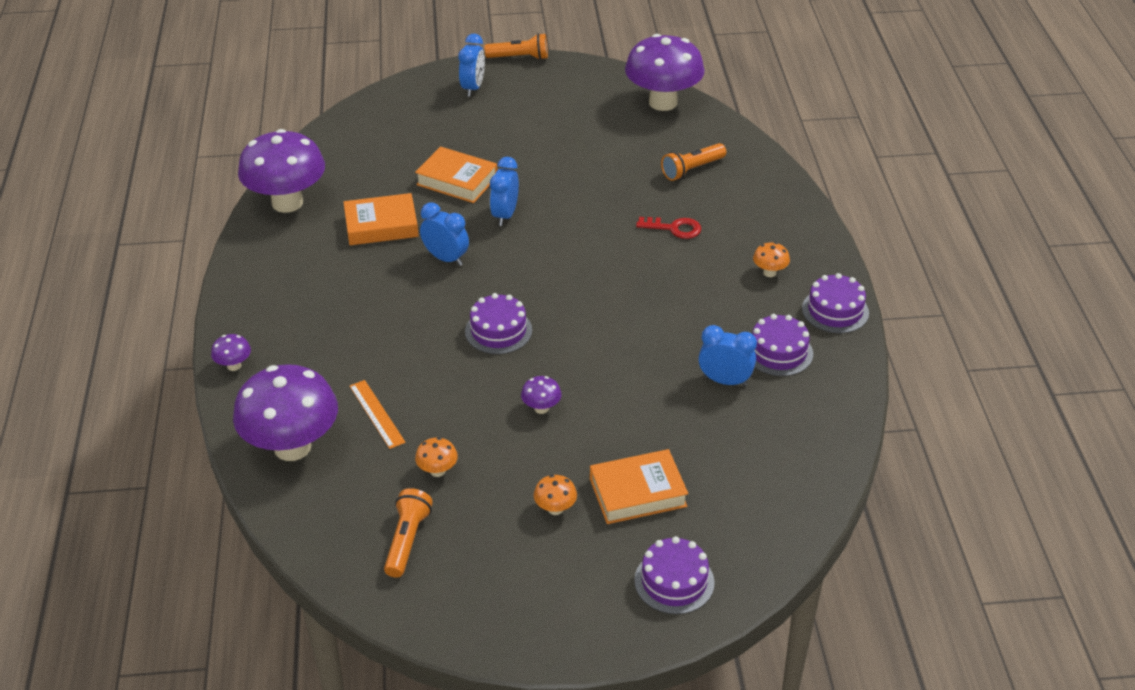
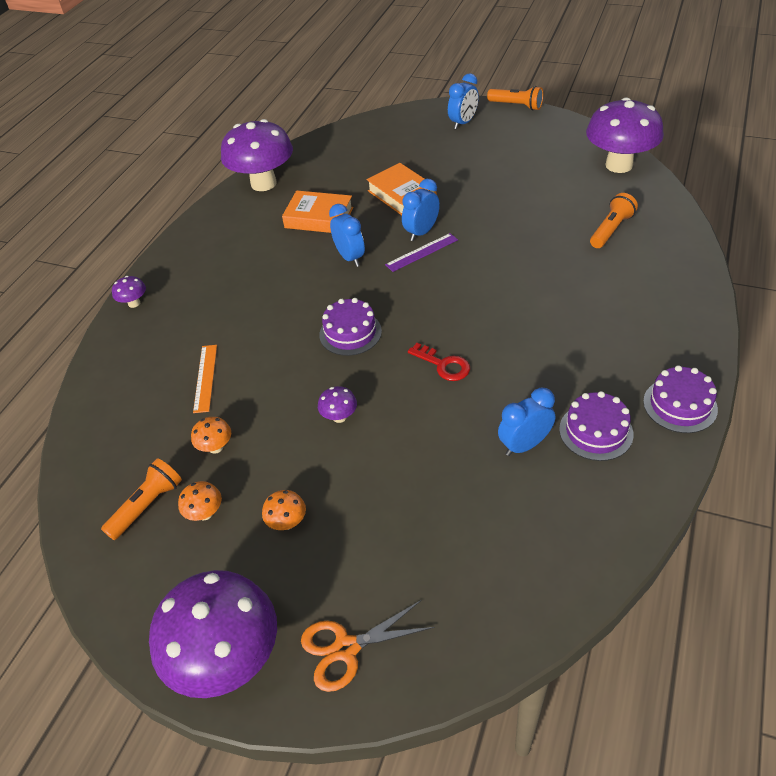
camera: 30 degrees right, 5 degrees up
(292, 447) = (124, 386): purple mushroom -> purple mushroom (228, 659)
(518, 235) = (421, 252): none -> purple ruler
(638, 492) = (371, 534): orange book -> none
(674, 228) = (563, 280): red key -> red key (443, 365)
(674, 581) = (346, 648): purple cake -> orange scissors
(692, 169) = (611, 230): orange flashlight -> orange flashlight turned 135 degrees clockwise
(725, 381) = (524, 445): blue clock -> blue clock turned 75 degrees counterclockwise
(769, 272) = (632, 347): orange mushroom -> orange mushroom (205, 513)

